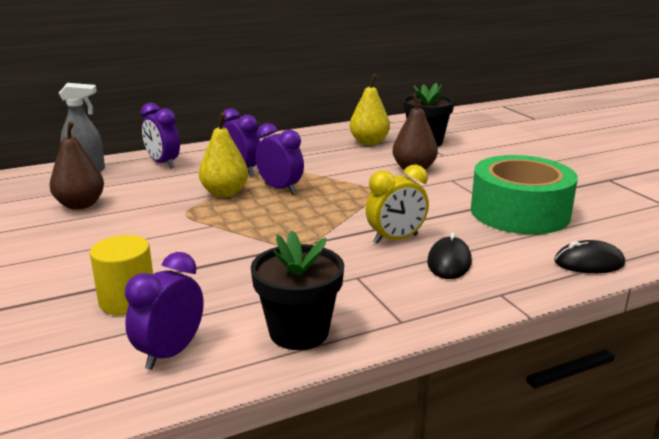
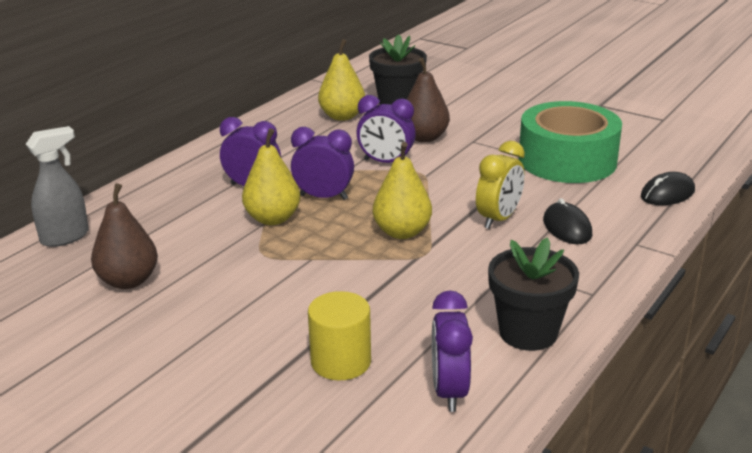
camera: 30 degrees left, 5 degrees up
(163, 163) = (148, 202): purple clock -> purple clock (386, 162)
(303, 227) = (402, 232): none -> yellow pear

